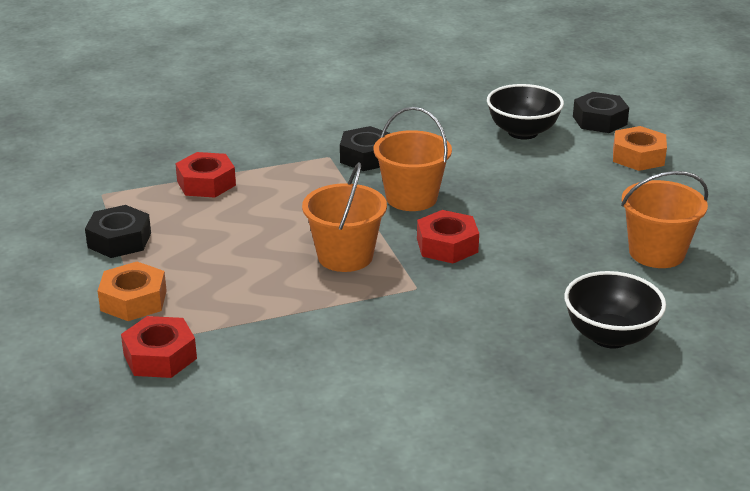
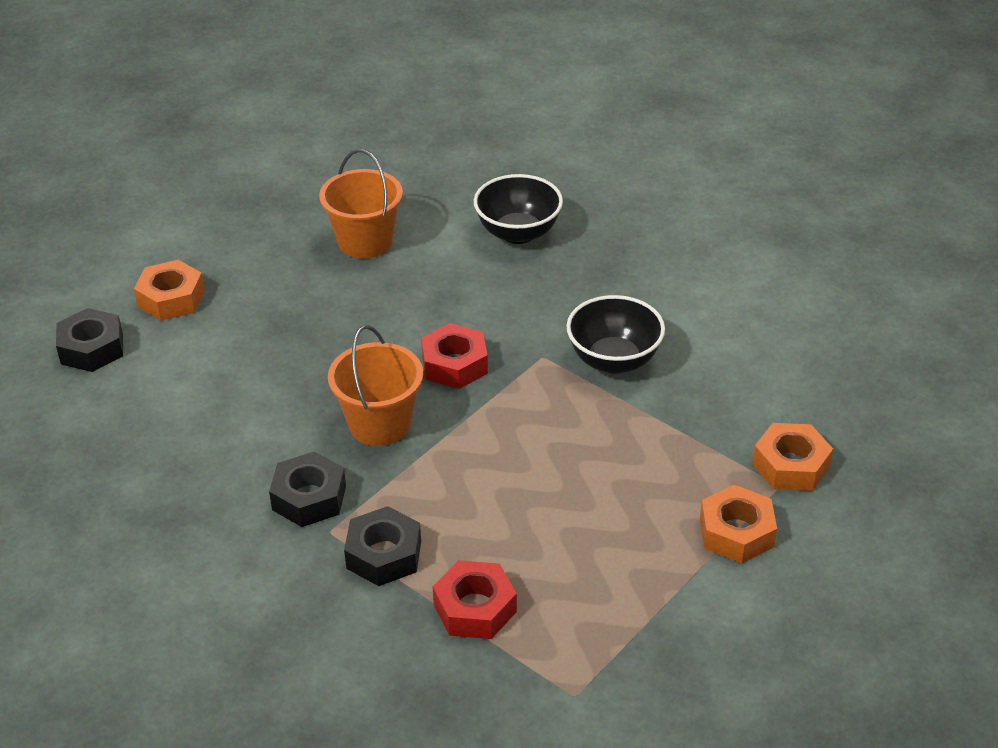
camera: 120 degrees left, 10 degrees up
(119, 240) = (651, 611): black nut -> black nut (384, 554)
(160, 356) = (790, 465): red nut -> orange nut
(345, 256) = (531, 423): orange bucket -> none
(522, 132) = (160, 396): black bowl -> black bowl (614, 360)

